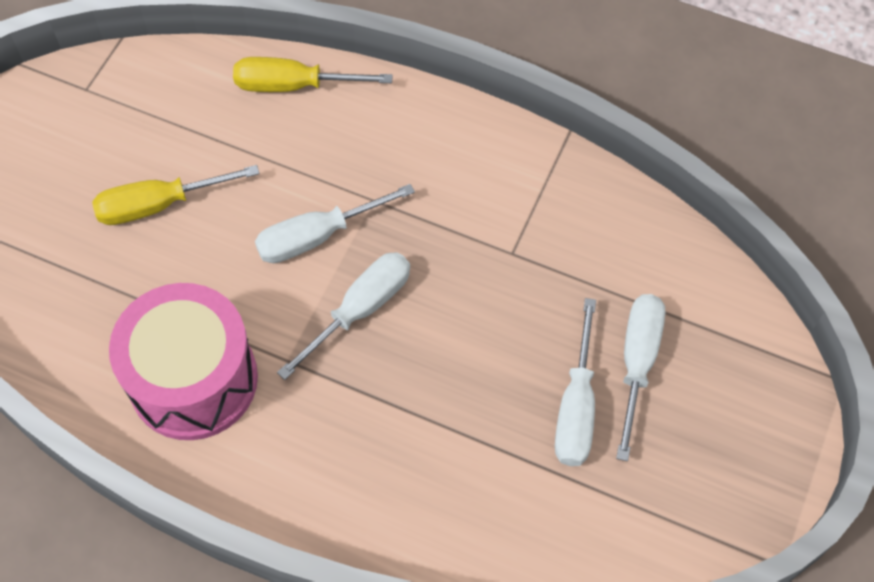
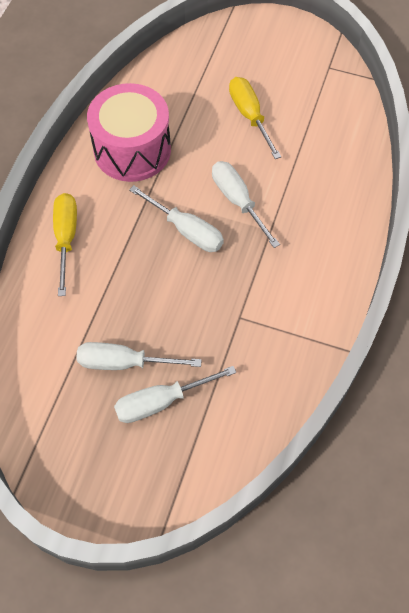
camera: 85 degrees right, 0 degrees up
(293, 85) = (354, 174): yellow screwdriver -> yellow screwdriver (66, 237)
(637, 362) = (160, 402): white screwdriver -> white screwdriver turned 150 degrees clockwise

